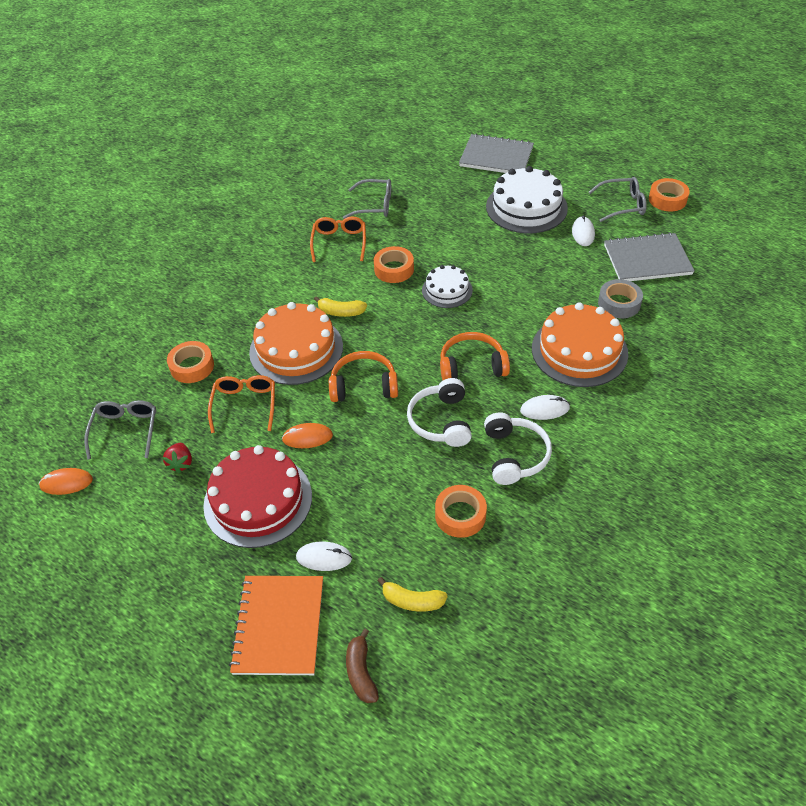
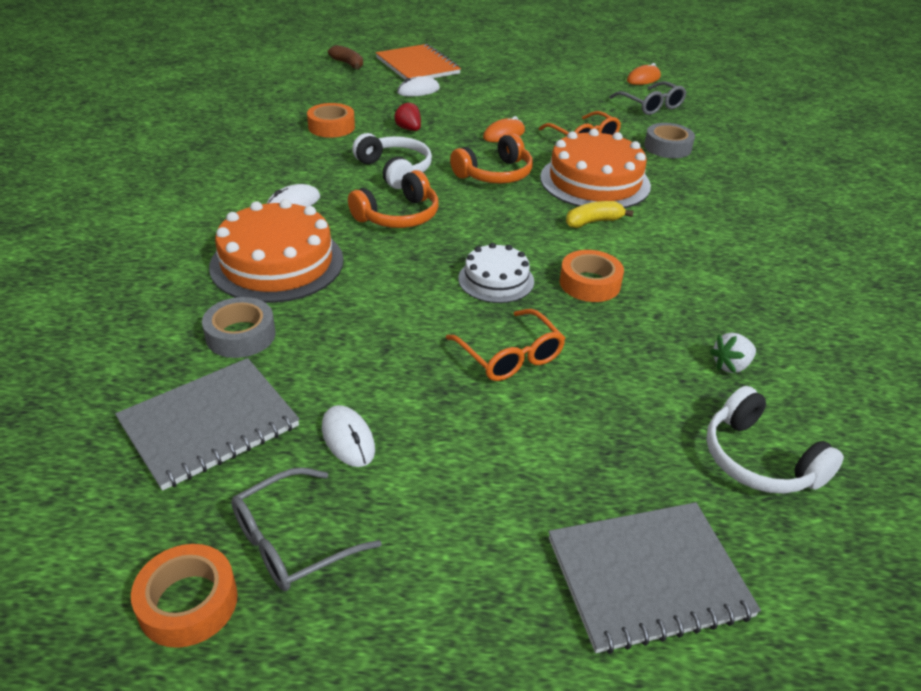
camera: 145 degrees right, 10 degrees down
(181, 463) = (581, 102): red strawberry -> red strawberry (408, 129)
(192, 366) = (667, 147): orange tape -> grey tape
(258, 500) = (498, 100): red cake -> none
(339, 242) = (700, 294): orange glasses -> orange glasses (510, 356)
(374, 205) = (731, 366): grey glasses -> white strawberry
(412, 601) = (337, 89): yellow banana -> none
(515, 455) = (305, 166): white headphones -> white headphones (759, 460)
(526, 207) = (484, 458): white cake -> none

